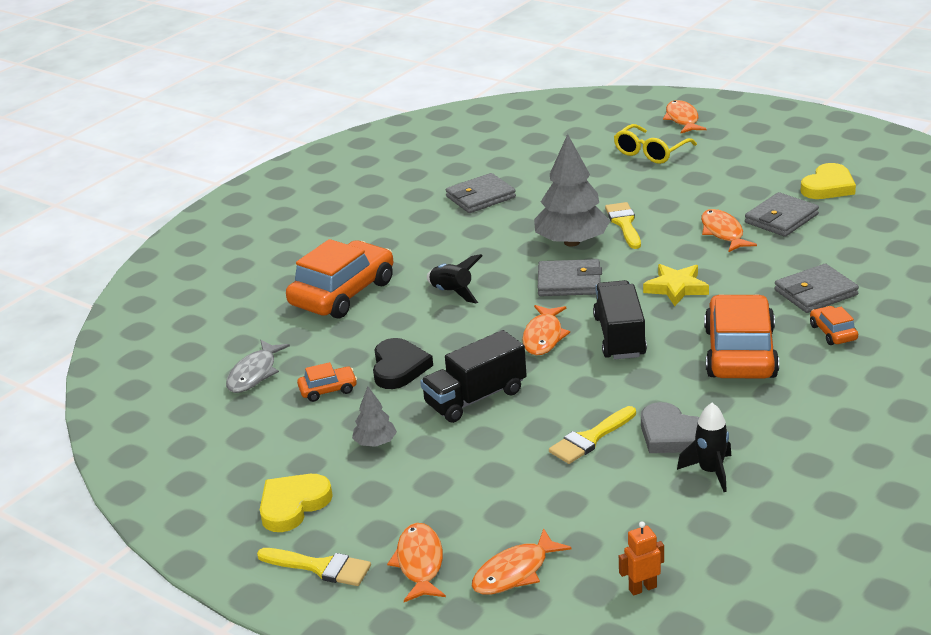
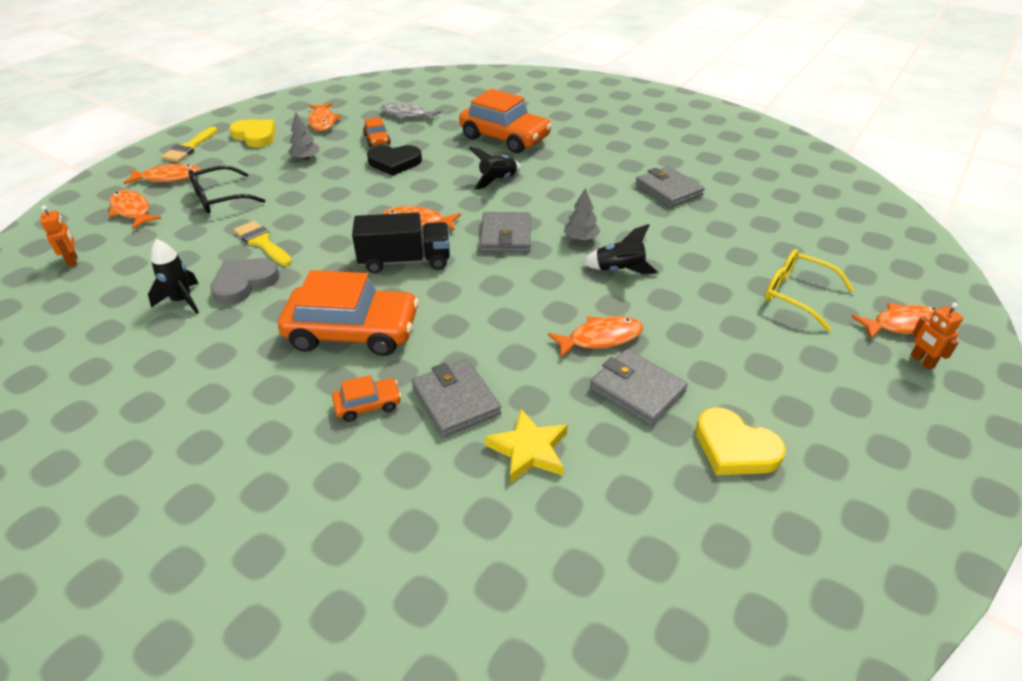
camera: 85 degrees right, 10 degrees up
(257, 447) = (322, 122): none -> orange fish
(475, 398) = (341, 193): black truck -> none
(484, 496) = (220, 198): none -> black glasses
(572, 242) = (581, 238): grey tree -> grey tree, size x0.48
(624, 224) = (619, 270): yellow brush -> black rocket
(676, 288) = (484, 298): yellow star -> yellow star (529, 450)
(722, 119) = (921, 361): none -> orange robot

